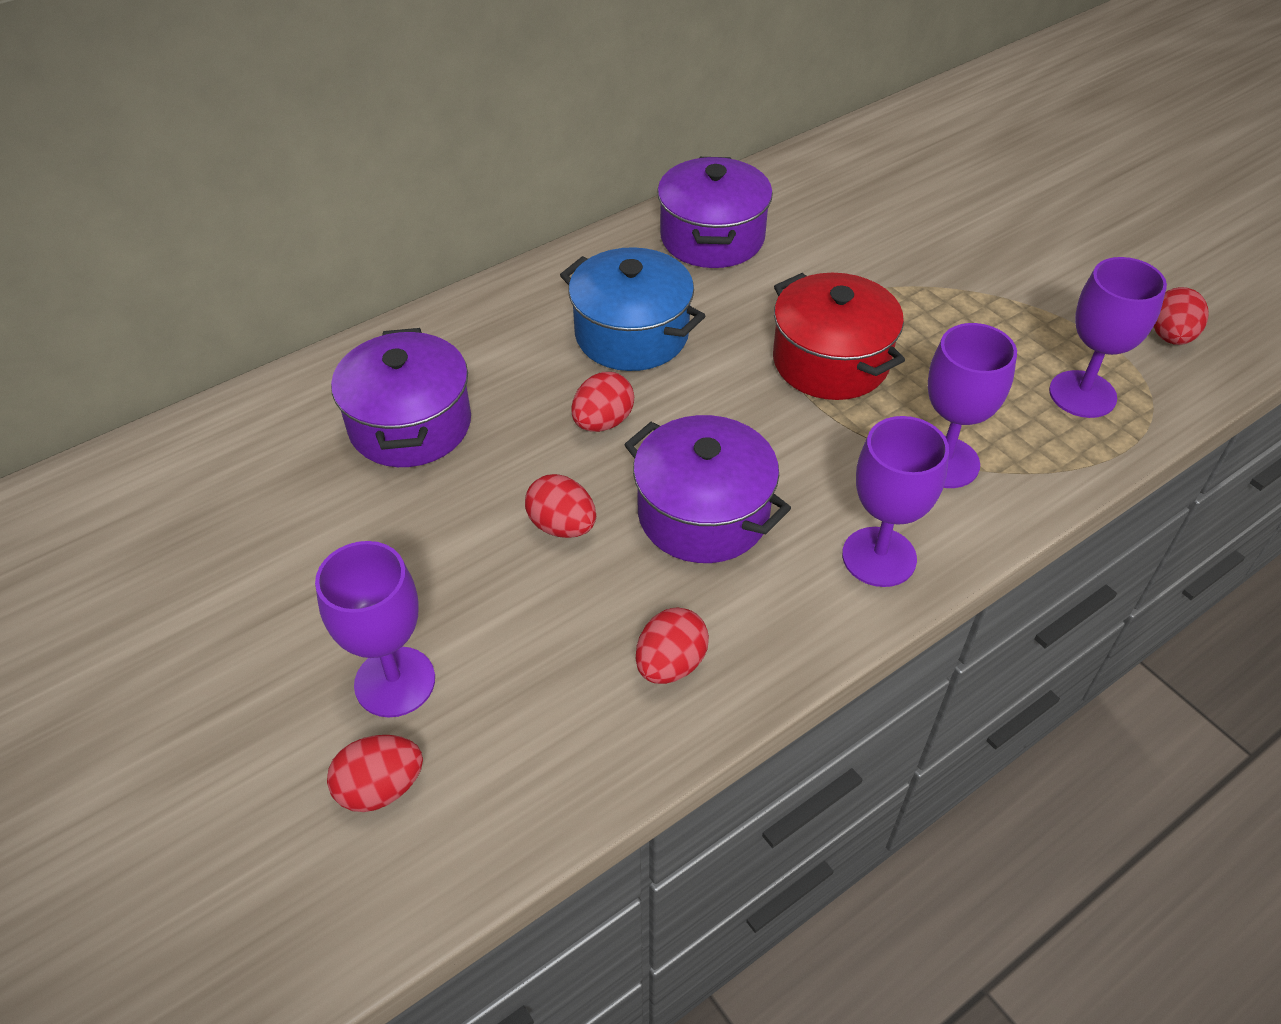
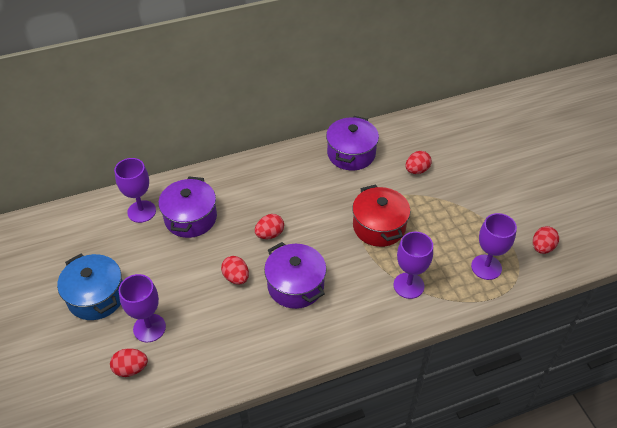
camera: 15 degrees right, 0 degrees up
(631, 334) = (297, 195): blue pot -> blue pot (96, 296)
(670, 664) = (257, 347): red egg -> red egg (417, 170)
(879, 557) = (361, 322): purple goblet -> purple goblet (141, 211)

